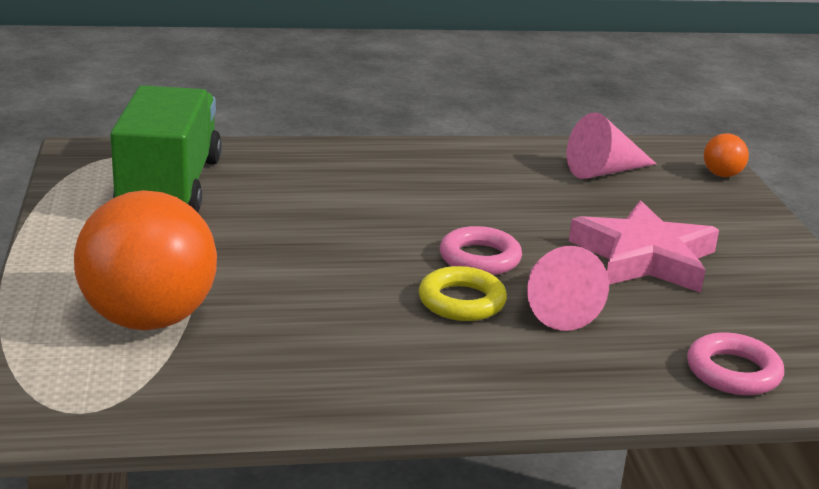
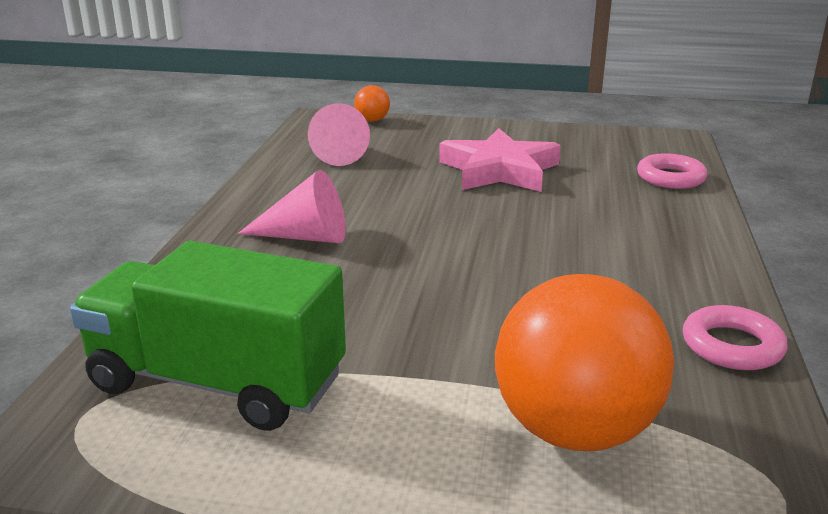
camera: 70 degrees left, 0 degrees up
(461, 301) = (558, 249): yellow ring -> none
(480, 258) = (481, 229): pink ring -> pink ring (732, 346)
(554, 307) = (574, 215): pink cone -> pink cone (306, 237)

